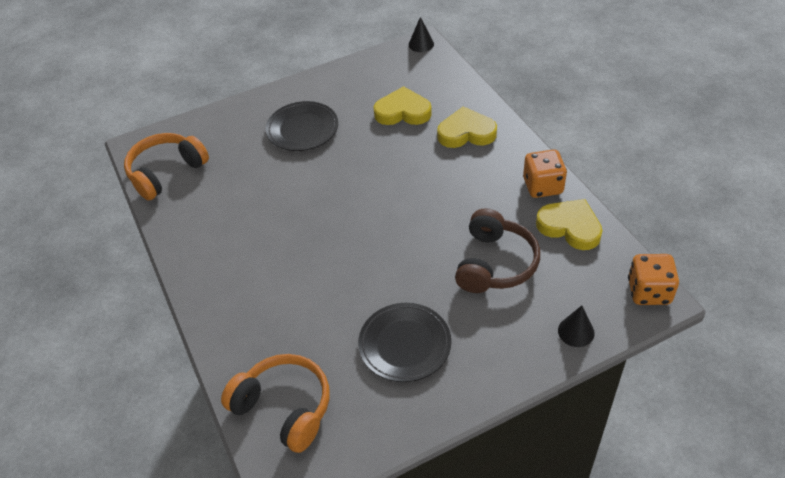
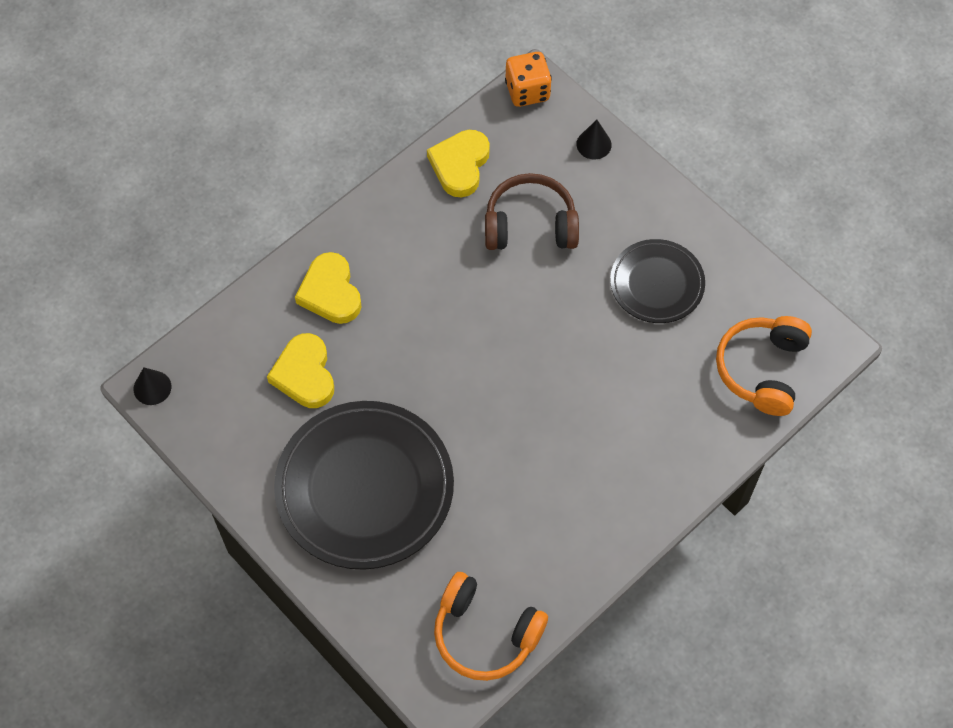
camera: 110 degrees left, 15 degrees up
(302, 129) = (365, 488): black plate -> black plate, size x1.78
(542, 186) = (405, 198): orange dice -> none

